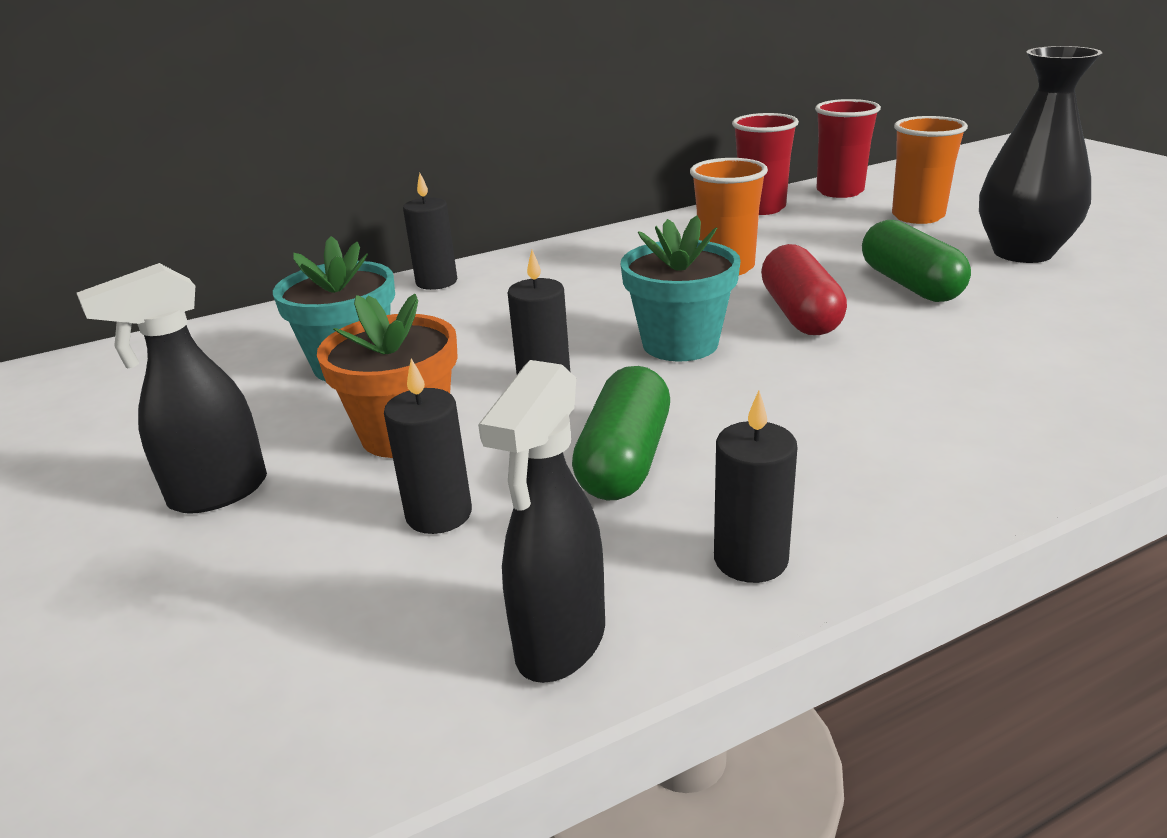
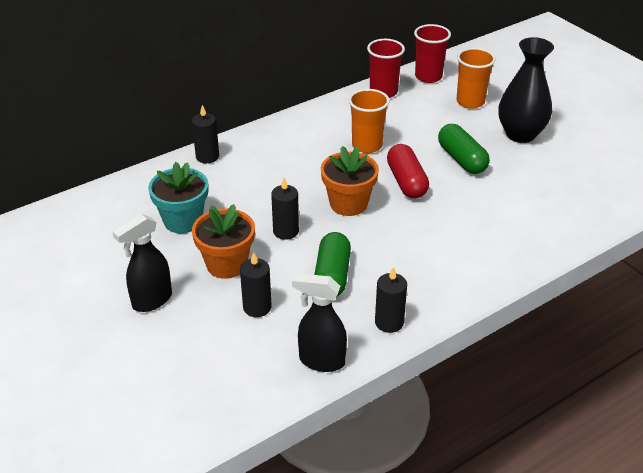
camera: 10 degrees left, 10 degrees up
(560, 643) = (321, 361): black spray bottle -> black spray bottle turned 90 degrees clockwise
(680, 344) = (348, 204): turquoise flower pot -> orange flower pot

